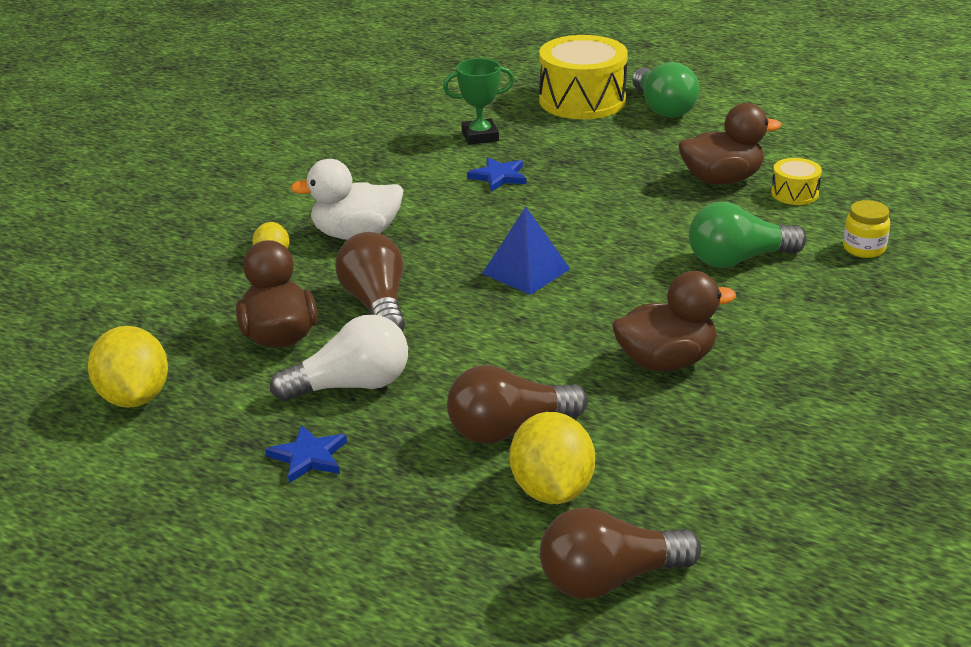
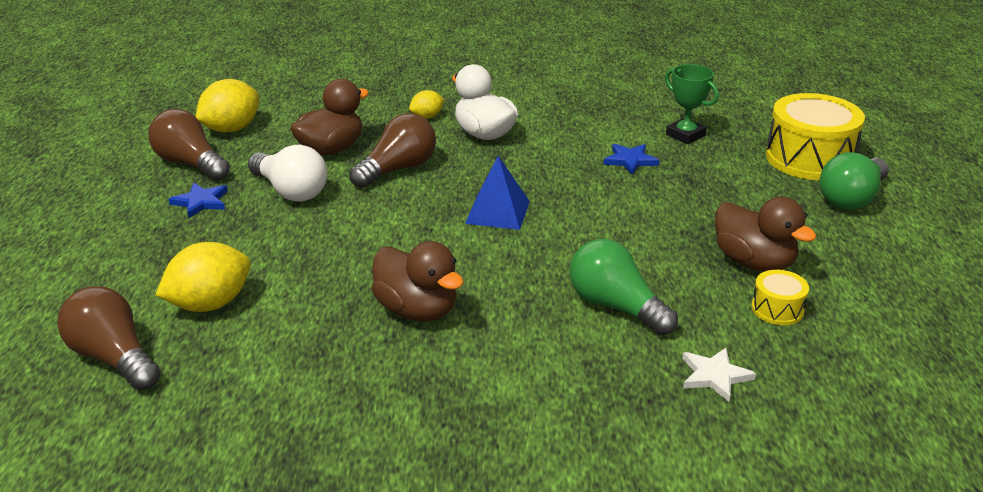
camera: 60 degrees right, 0 degrees up
(509, 429) = (276, 265): brown light bulb -> brown light bulb (190, 164)
(864, 248) = (714, 376): yellow jar -> white star

